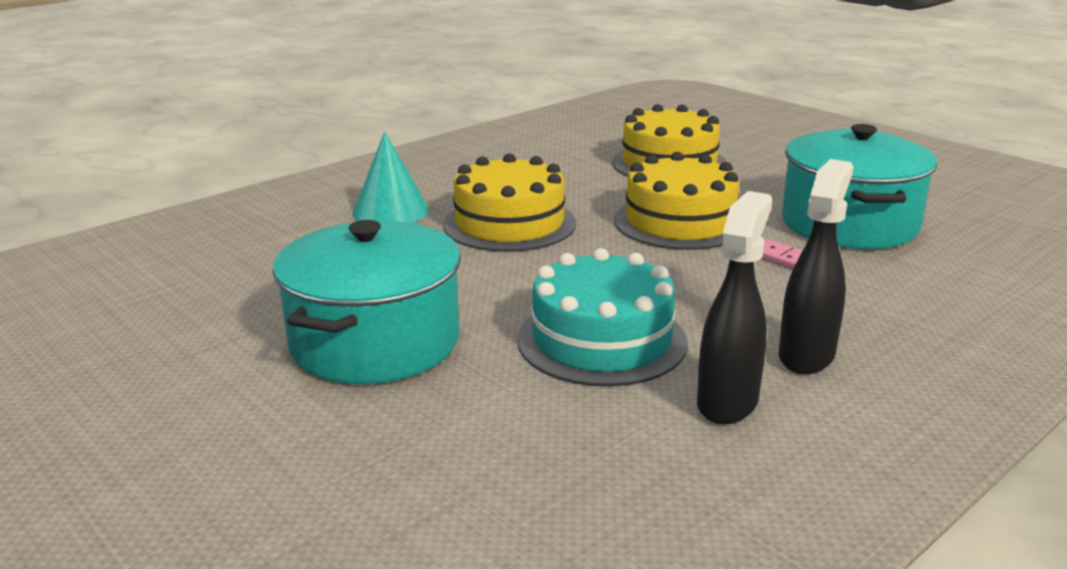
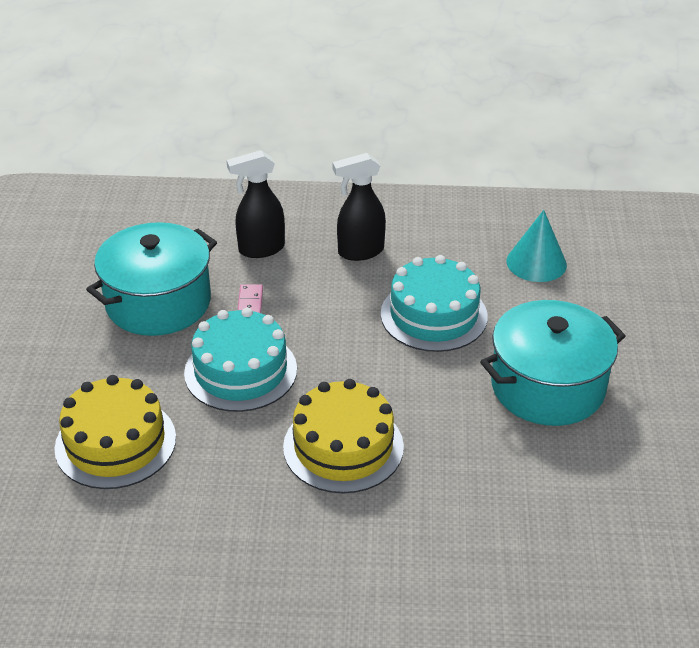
camera: 135 degrees left, 15 degrees up
(390, 211) = (403, 528): turquoise cone -> turquoise cone (536, 263)
(680, 222) = (240, 371): yellow cake -> turquoise cake
(728, 402) = (432, 255): black spray bottle -> black spray bottle (260, 249)

